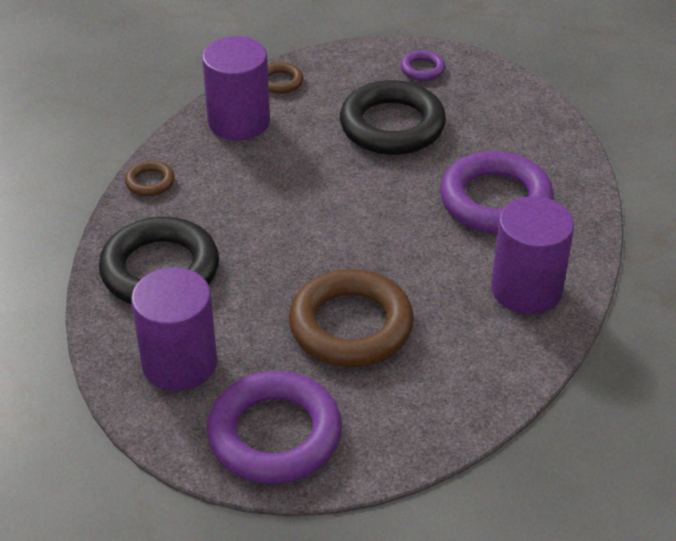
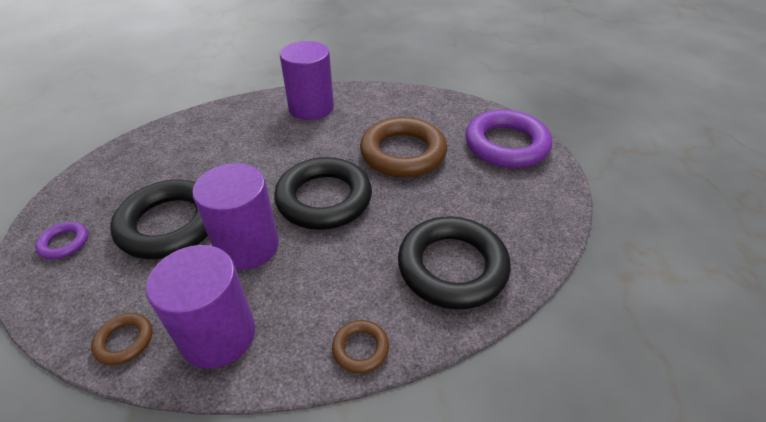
camera: 125 degrees left, 0 degrees up
(179, 363) = (512, 205): purple cylinder -> purple cylinder (247, 246)
(333, 229) = (324, 199): none -> black ring
(495, 200) = (236, 143): purple ring -> none

